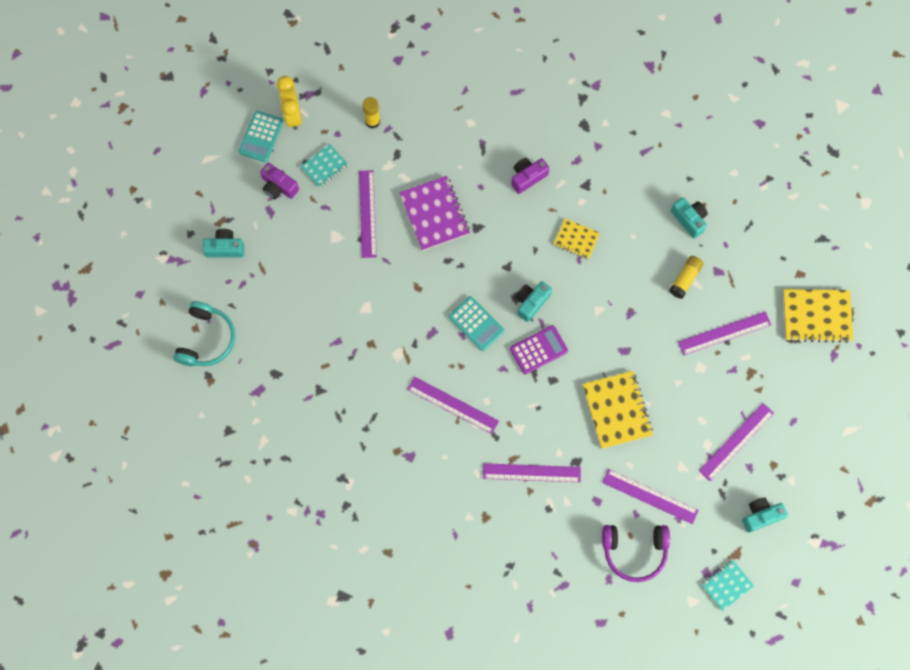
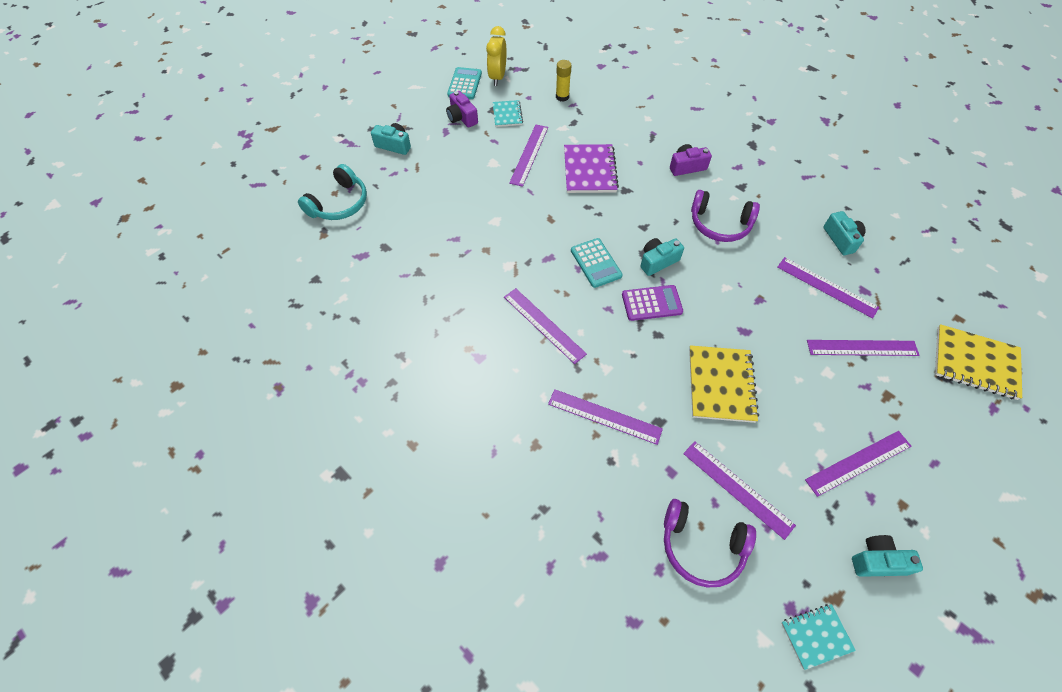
camera: 20 degrees right, 15 degrees down
(261, 136) = (464, 84): turquoise calculator -> turquoise calculator turned 150 degrees clockwise
(324, 166) = (507, 114): turquoise notebook -> turquoise notebook turned 75 degrees counterclockwise
(576, 239) = (719, 224): yellow notebook -> purple headphones
(685, 279) = (826, 287): yellow glue stick -> purple ruler

